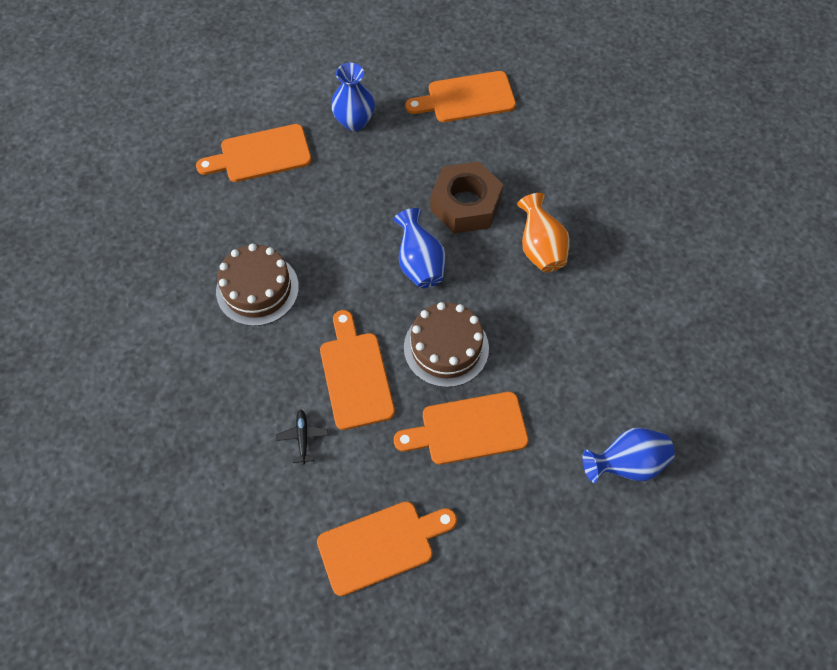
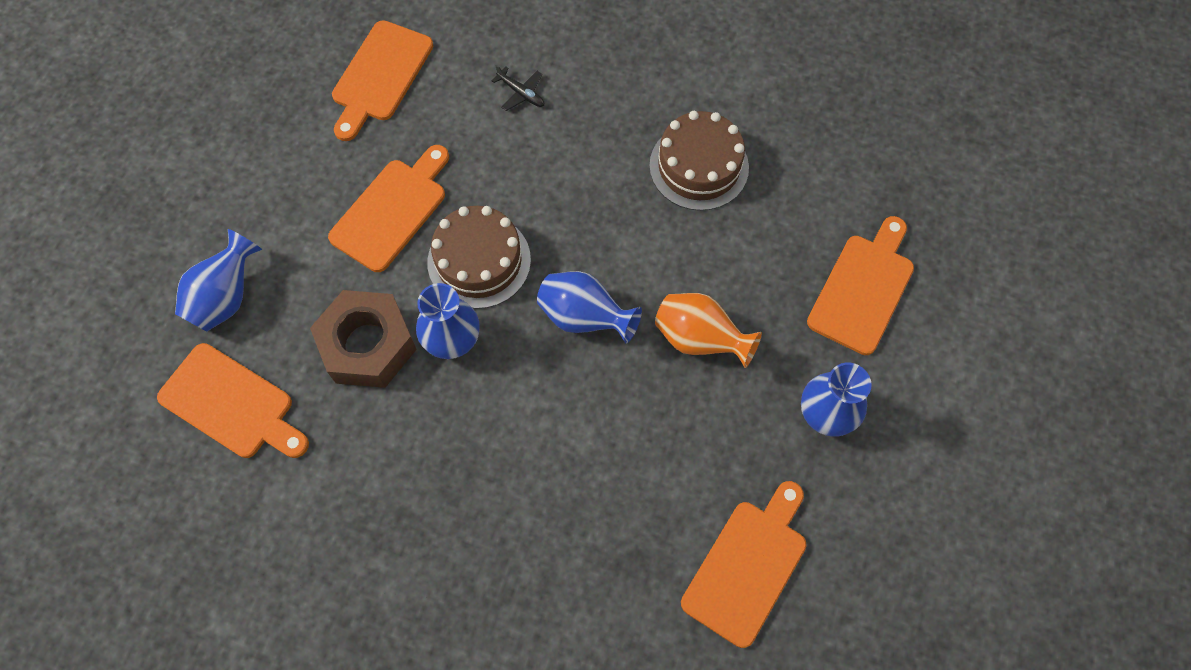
camera: 135 degrees right, 5 degrees up
(355, 375) = (532, 172): orange cutting board -> orange cutting board (232, 404)
(465, 204) = (607, 423): brown nut -> brown nut (368, 345)
(507, 315) = (452, 340): none -> blue vase
(540, 248) = (484, 442): orange vase -> orange vase (699, 339)

